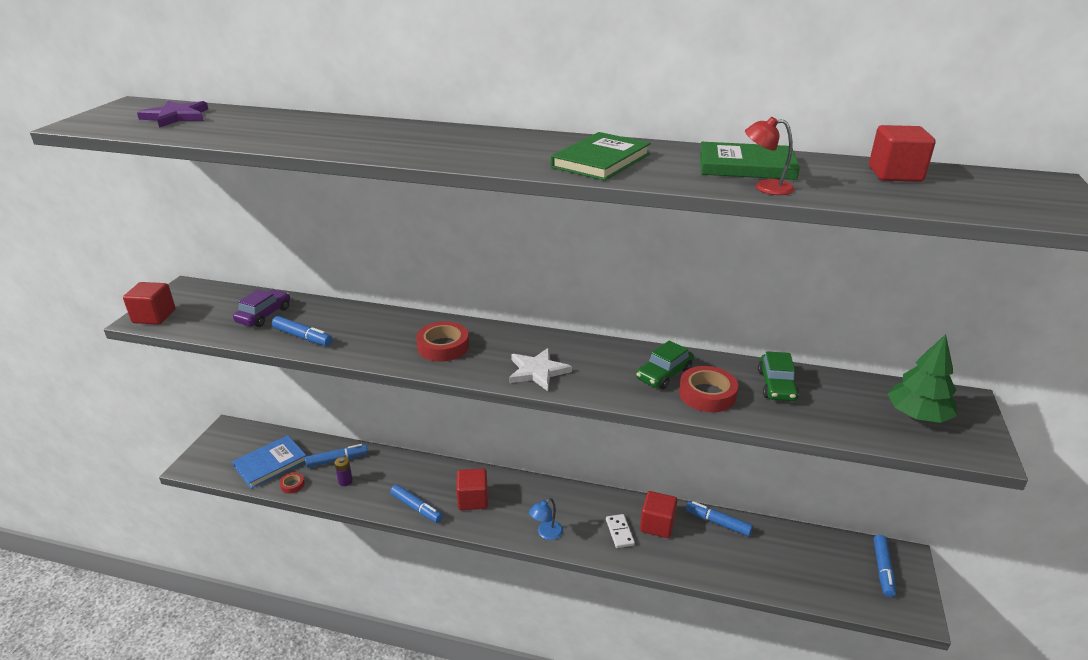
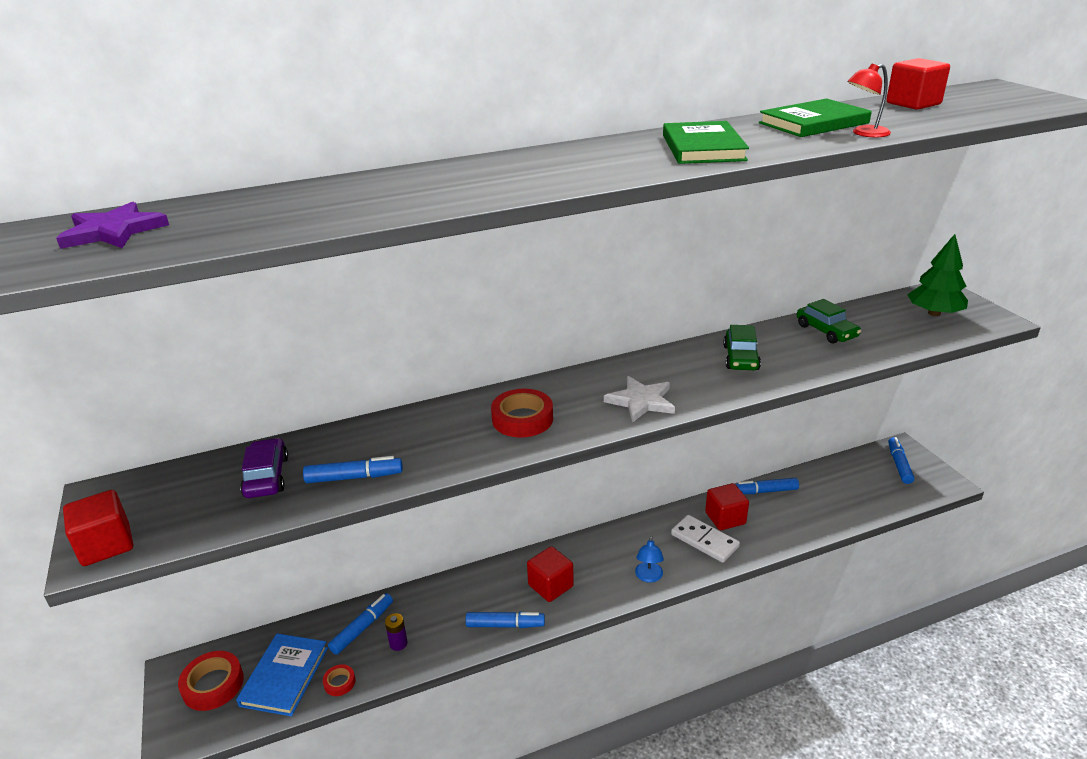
camera: 35 degrees left, 0 degrees up
(619, 532) = (704, 541): white domino -> white domino, size x1.52
(707, 394) = (793, 359): red tape -> red tape (213, 685)
(882, 569) = (899, 464): blue marker -> blue marker turned 150 degrees counterclockwise

